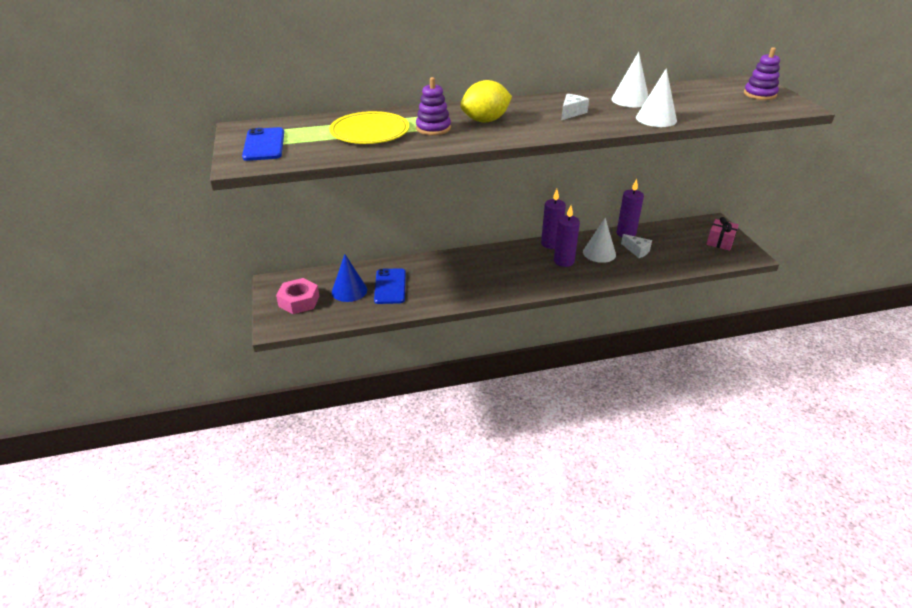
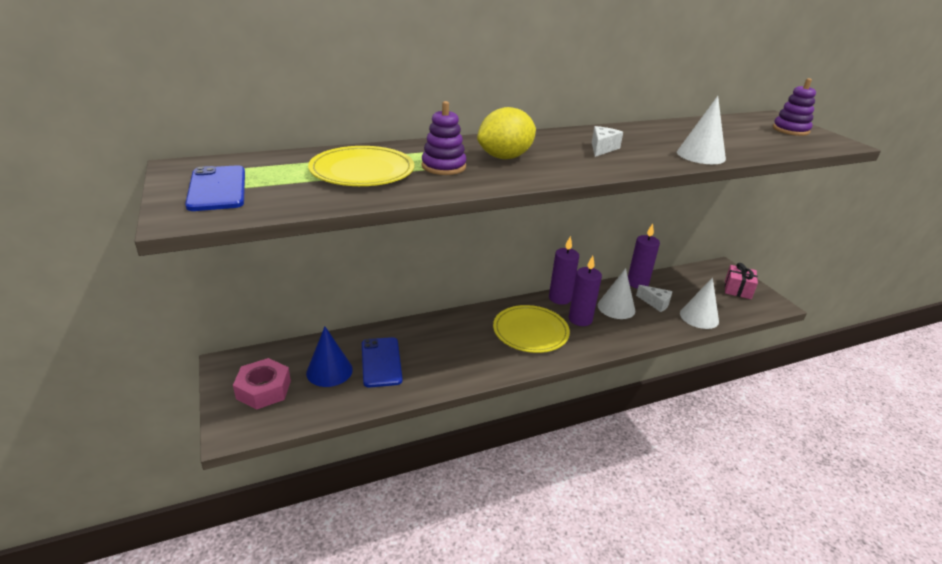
camera: 10 degrees left, 5 degrees down
(517, 269) = (530, 331): none -> yellow plate
(630, 100) = (659, 135): white cone -> white cone (699, 317)

